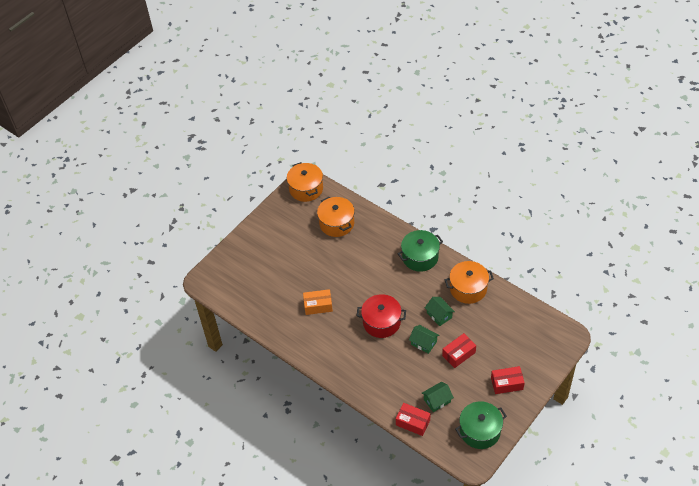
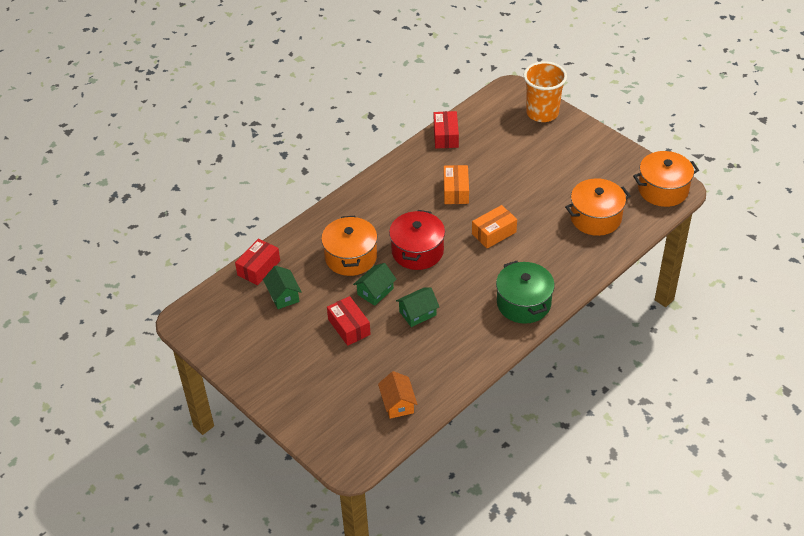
camera: 95 degrees right, 5 degrees down
(229, 260) = (542, 113): none -> orange cup
(358, 279) = (494, 233): none -> orange box
(468, 288) = (458, 352): orange pot -> orange pot (351, 257)
(480, 431) = (226, 334): green pot -> none
(507, 383) = (289, 374): red box -> red box (446, 136)
(516, 317) = (398, 403): none -> orange house

